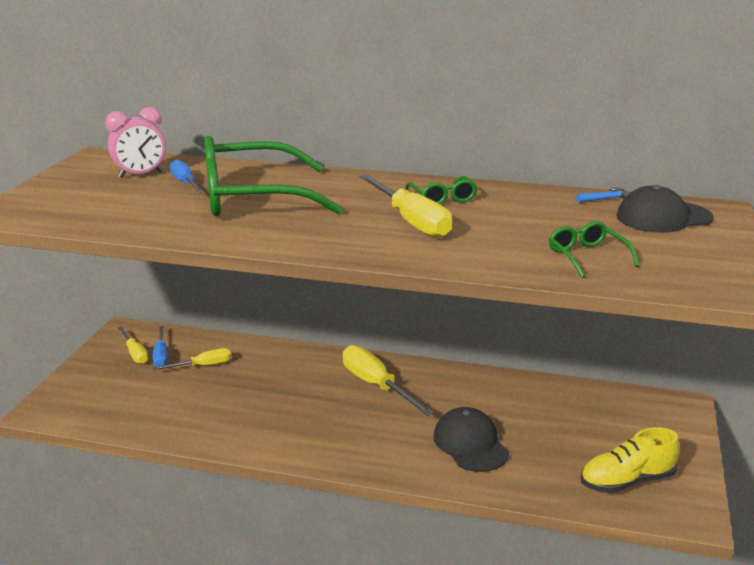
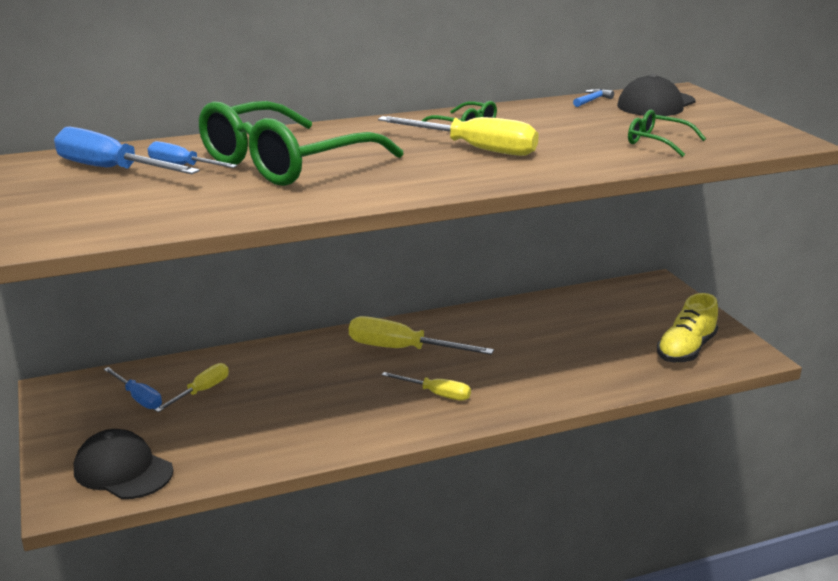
camera: 35 degrees left, 0 degrees up
(135, 353) = (103, 406): yellow screwdriver -> yellow screwdriver (436, 394)
(140, 175) = (111, 169): pink clock -> blue screwdriver
(470, 444) = (542, 367): black cap -> black cap (123, 470)

